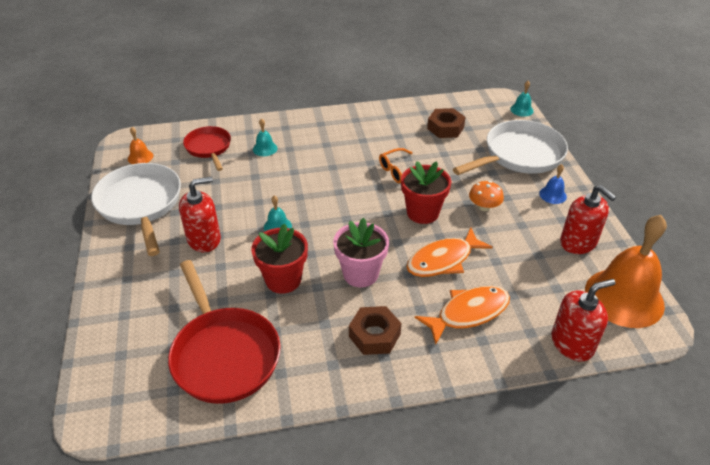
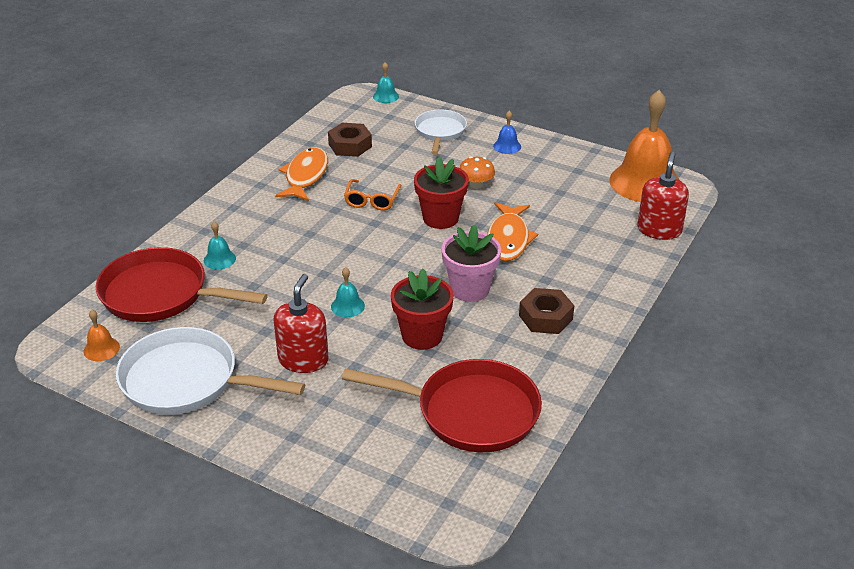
camera: 50 degrees left, 5 degrees down
(209, 148) = (161, 294): red pan -> red pan, size x1.67
(468, 313) = (578, 259): orange fish -> orange fish (305, 176)
(519, 155) = (440, 132): white pan -> white pan, size x0.60
(578, 242) = (571, 167): red soap dispenser -> none

